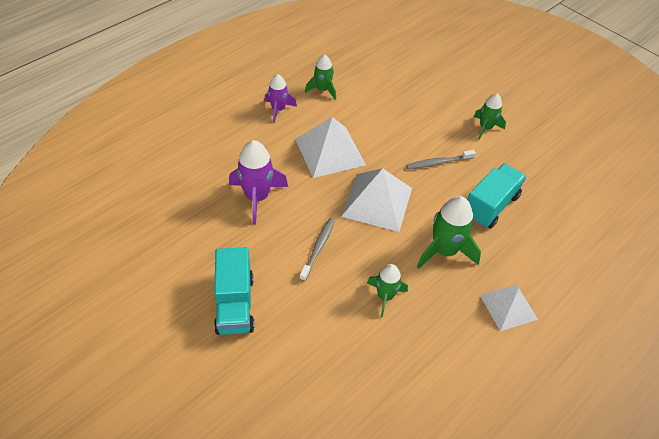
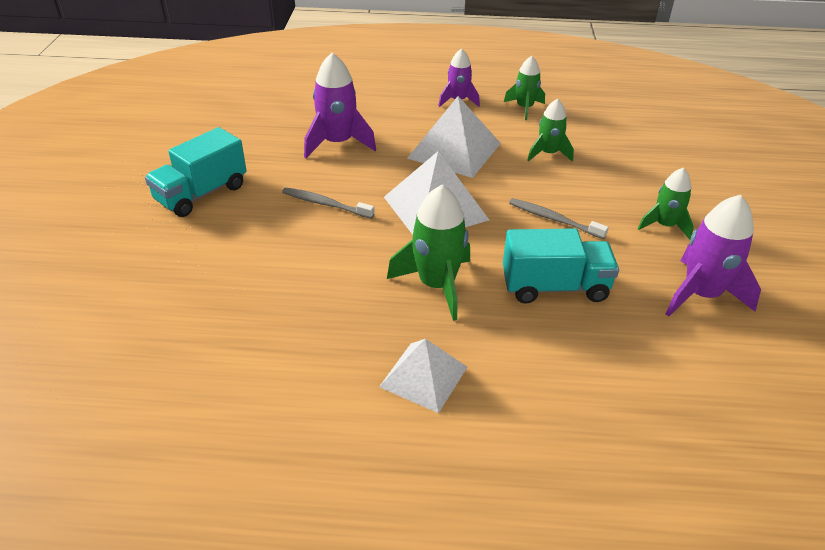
camera: 50 degrees right, 10 degrees down
(318, 248) = (325, 204): grey toothbrush -> grey toothbrush turned 135 degrees counterclockwise
(385, 296) = (319, 275): green rocket -> green rocket (548, 153)
(544, 159) = (701, 294): none -> purple rocket

